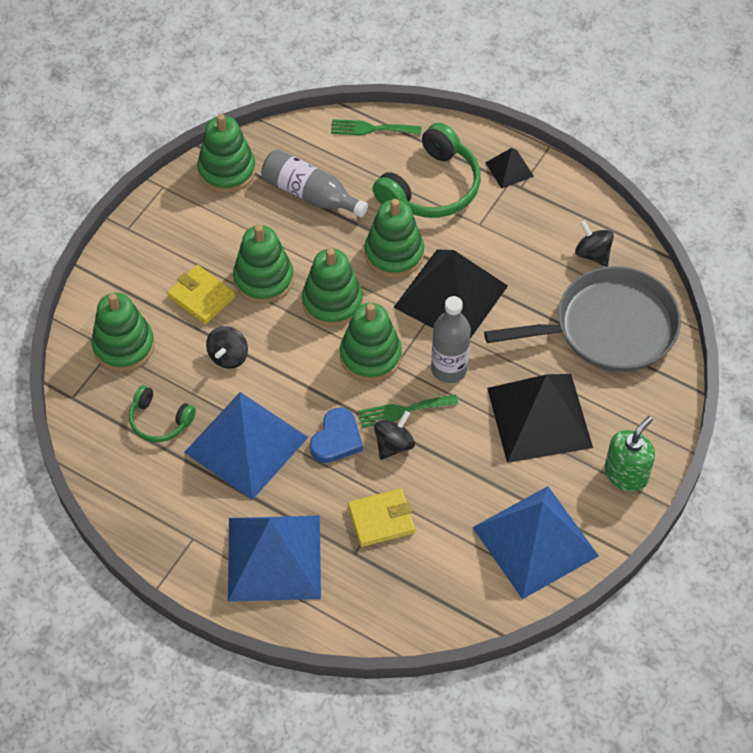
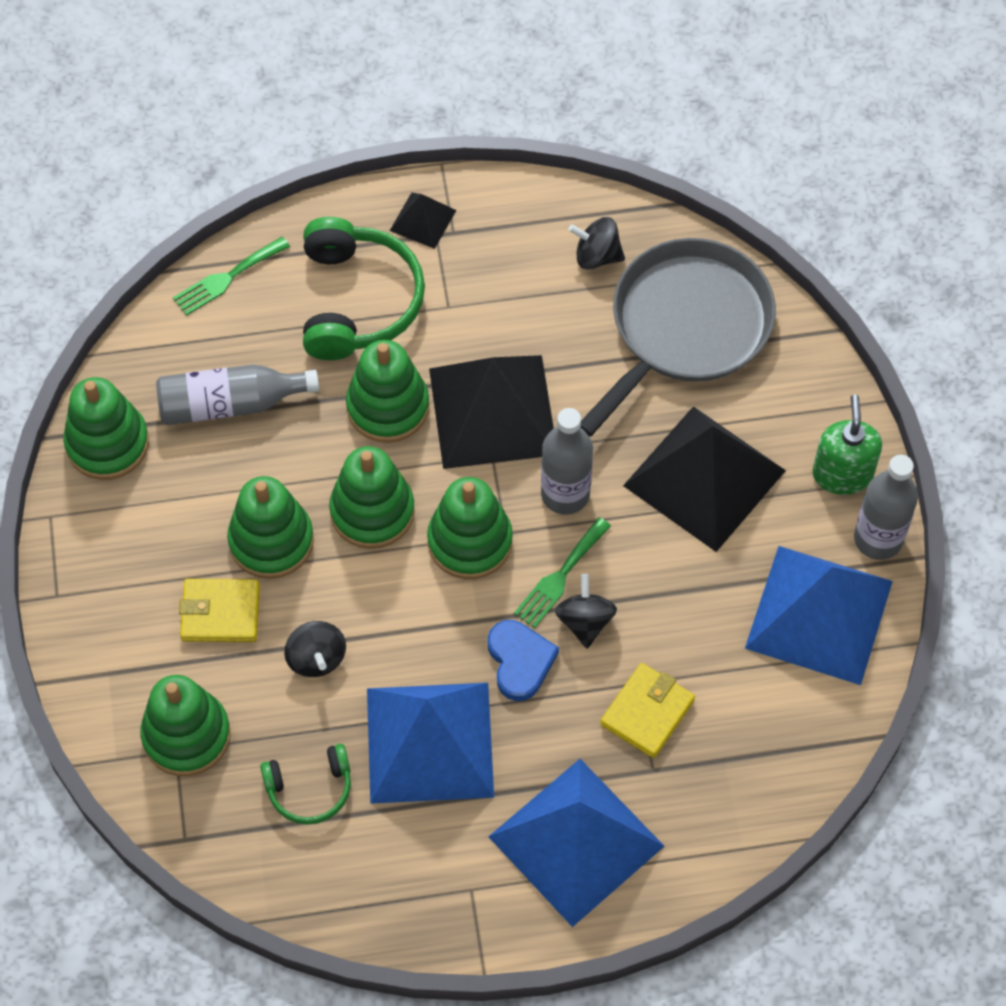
camera: 40 degrees left, 5 degrees up
(613, 526) = (878, 539): none -> grey bottle

